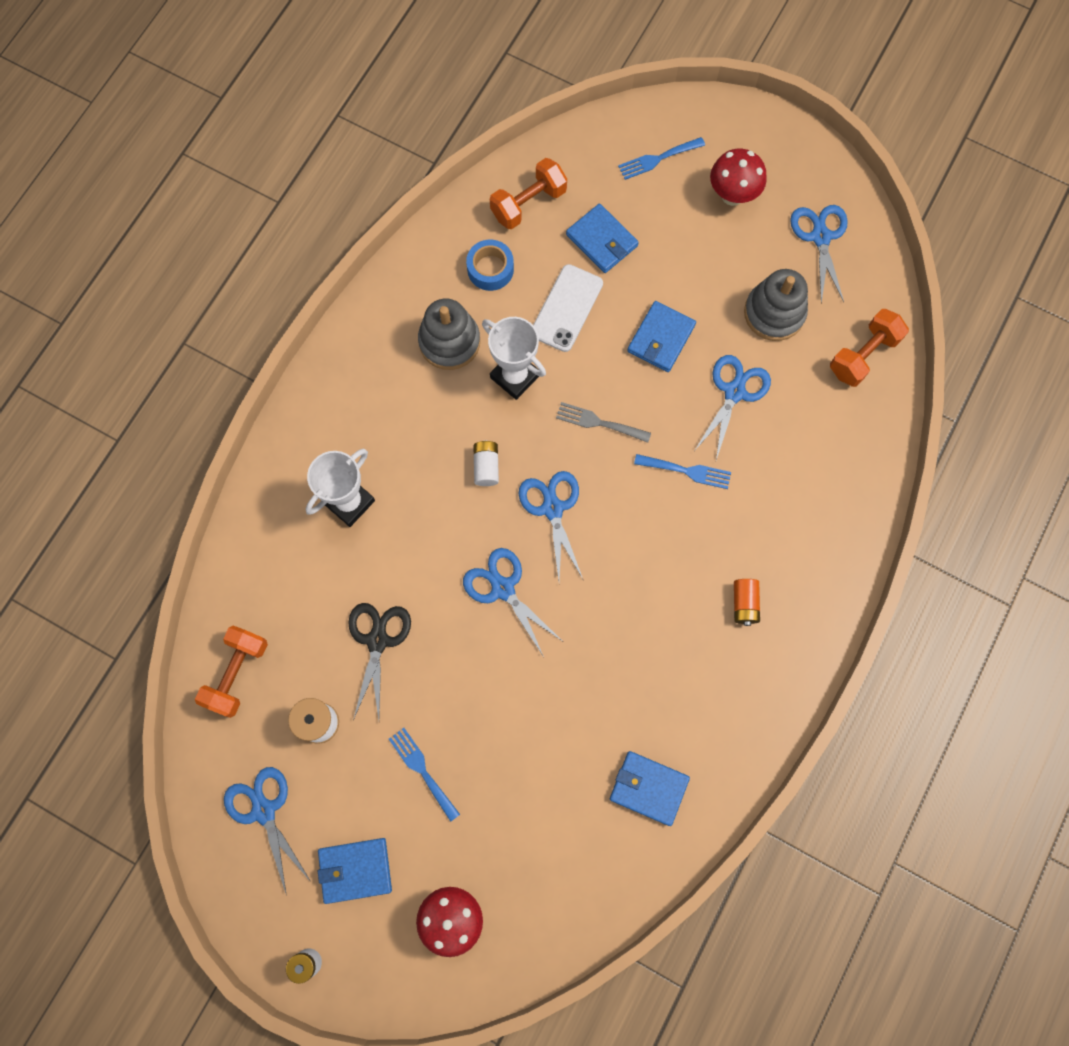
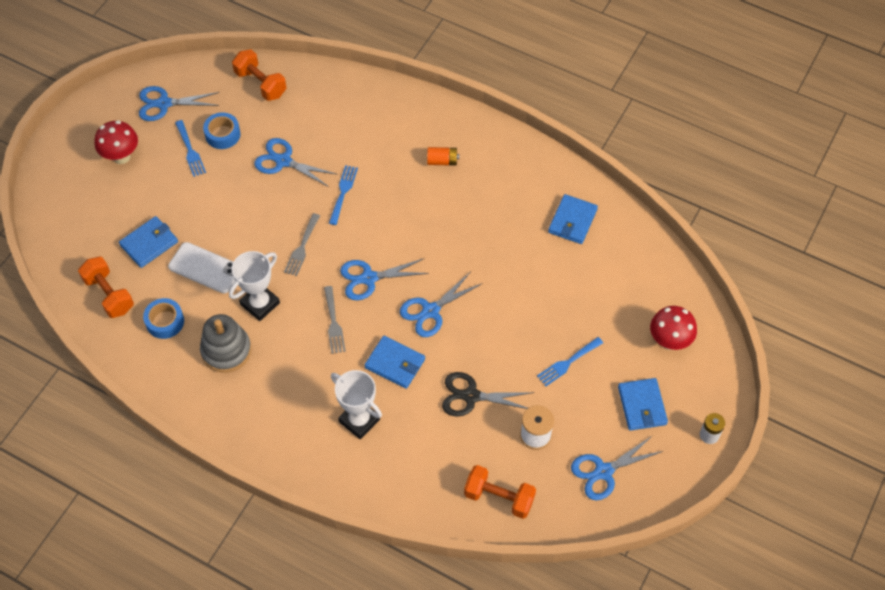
camera: 90 degrees left, 15 degrees down
(486, 466) = (334, 323): white battery -> grey fork
(657, 159) = (82, 204): blue fork -> blue fork (190, 151)
(661, 338) = (236, 206): blue wallet -> blue wallet (395, 363)
(774, 313) = (222, 134): grey stacking toy -> blue tape

